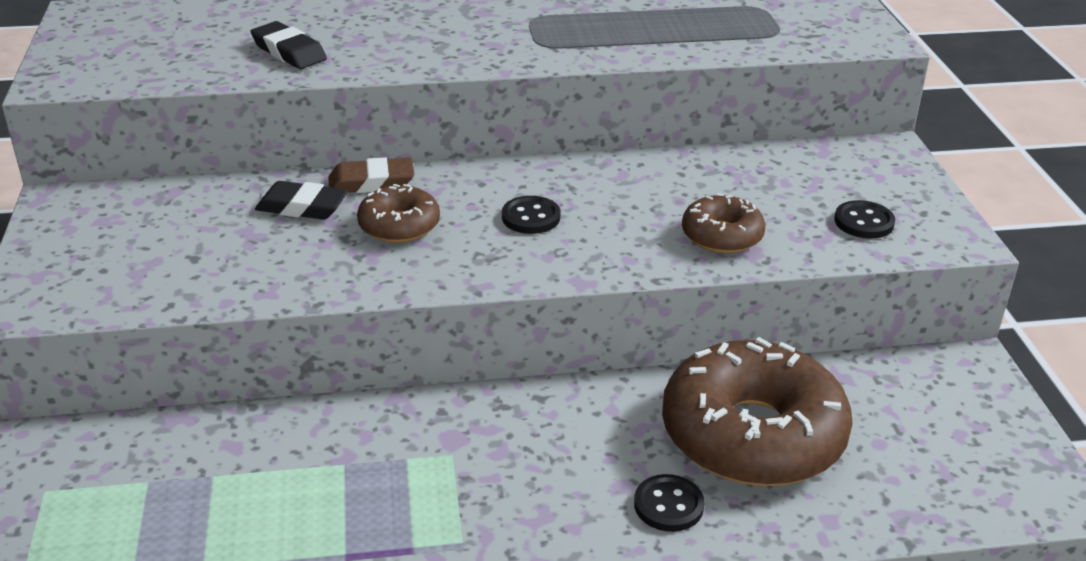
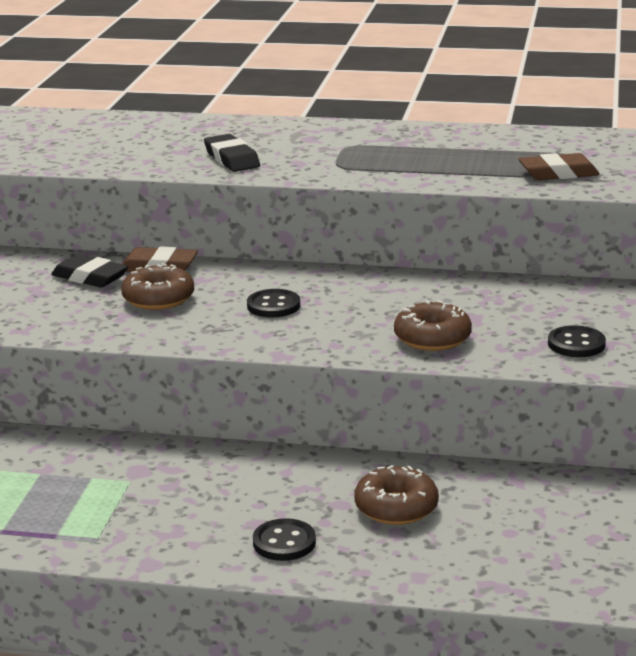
camera: 20 degrees right, 10 degrees down
(289, 52) = (121, 153): black eraser -> black eraser (232, 159)
(752, 435) = (396, 507): brown donut -> brown donut, size x0.49
(768, 31) = (558, 173): none -> brown eraser

